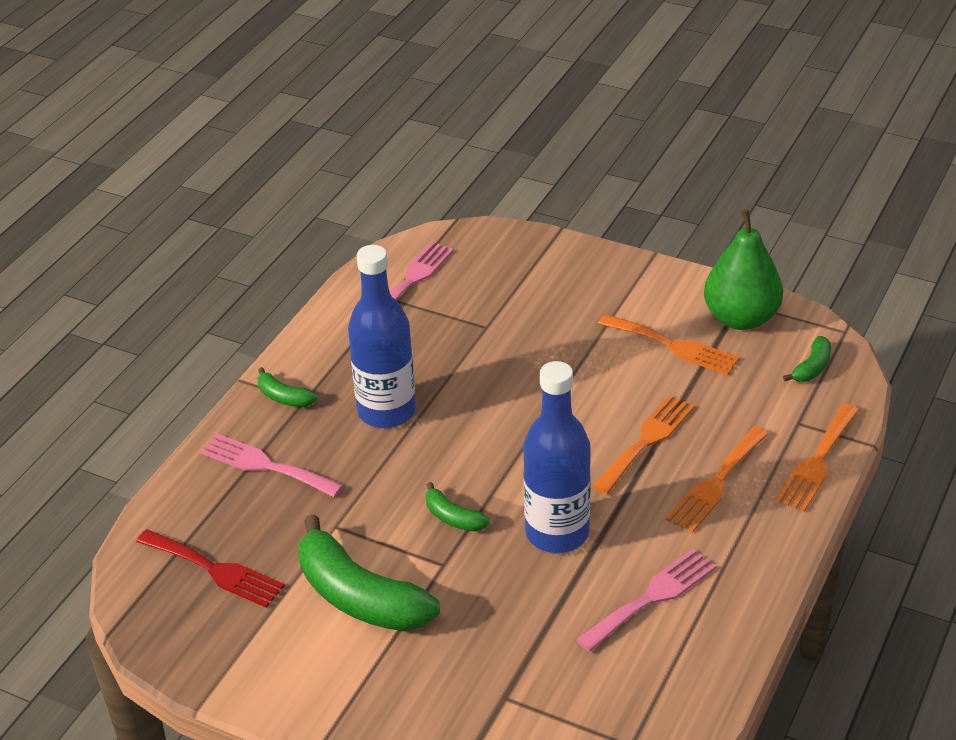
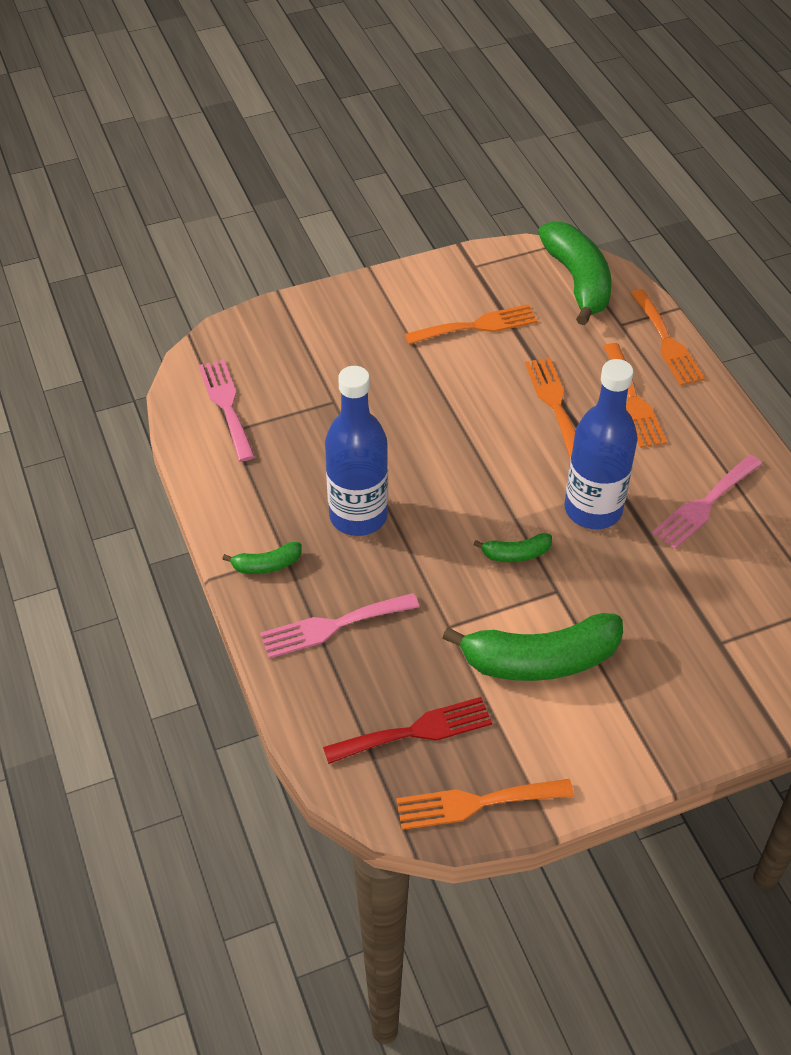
camera: 50 degrees left, 10 degrees up
(182, 644) = (476, 803): none -> orange fork
(652, 597) = (704, 504): pink fork -> pink fork turned 135 degrees counterclockwise
(741, 318) = (490, 277): green pear -> none
(812, 368) = (578, 281): green banana -> green banana, size x2.15

